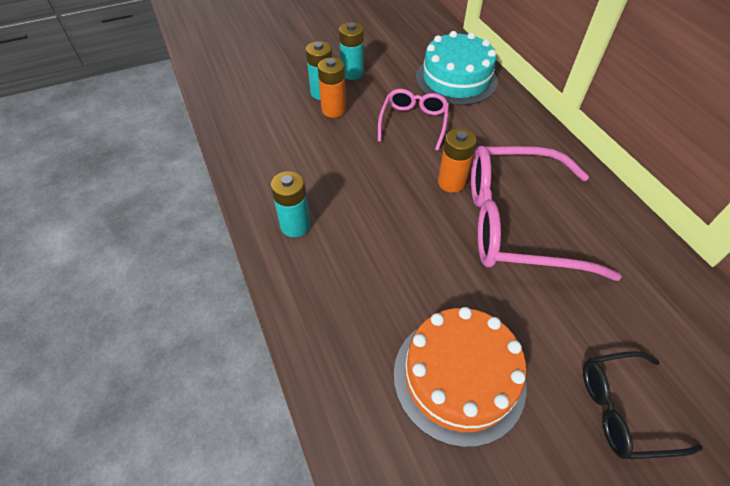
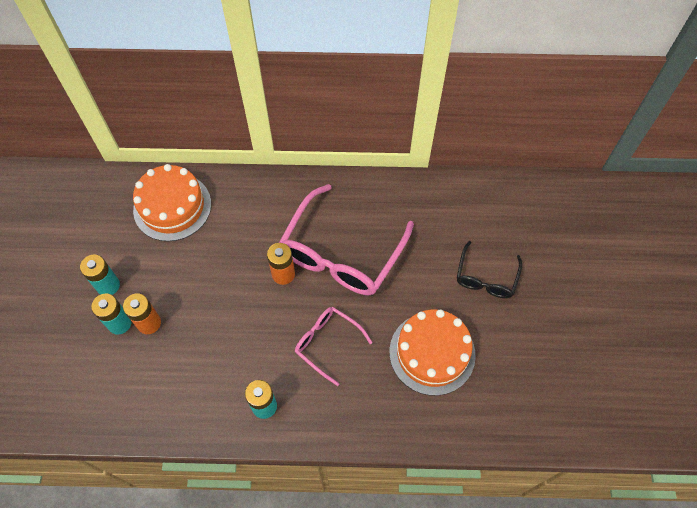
camera: 65 degrees left, 10 degrees up
(413, 122) = (204, 267): pink glasses -> pink glasses (327, 343)
(456, 79) = (172, 207): turquoise cake -> orange cake

